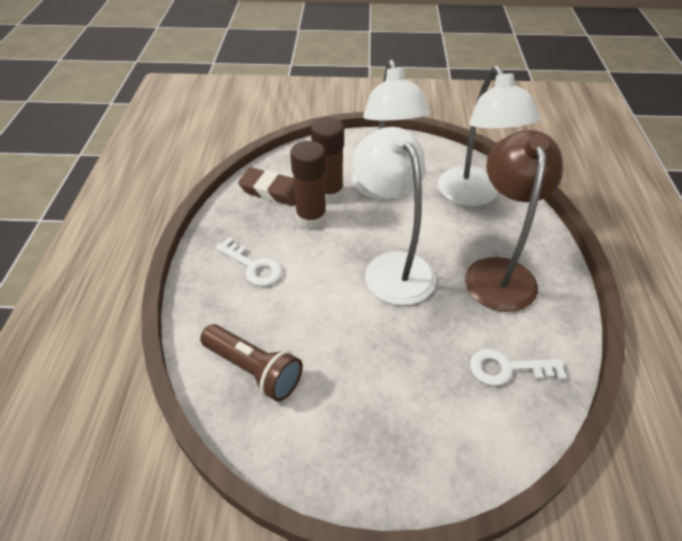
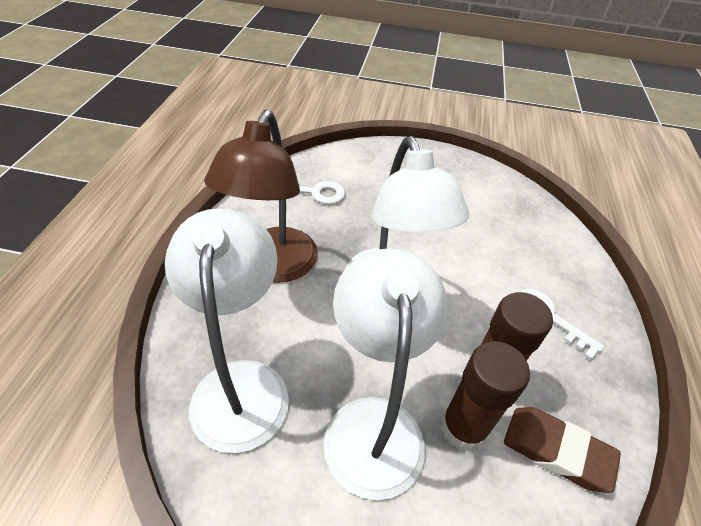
camera: 175 degrees left, 0 degrees up
(254, 370) = (520, 222): brown flashlight -> none

